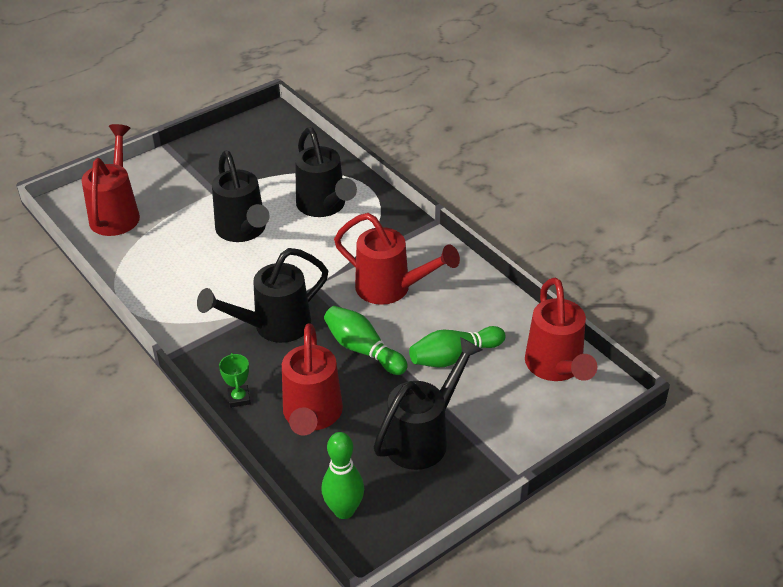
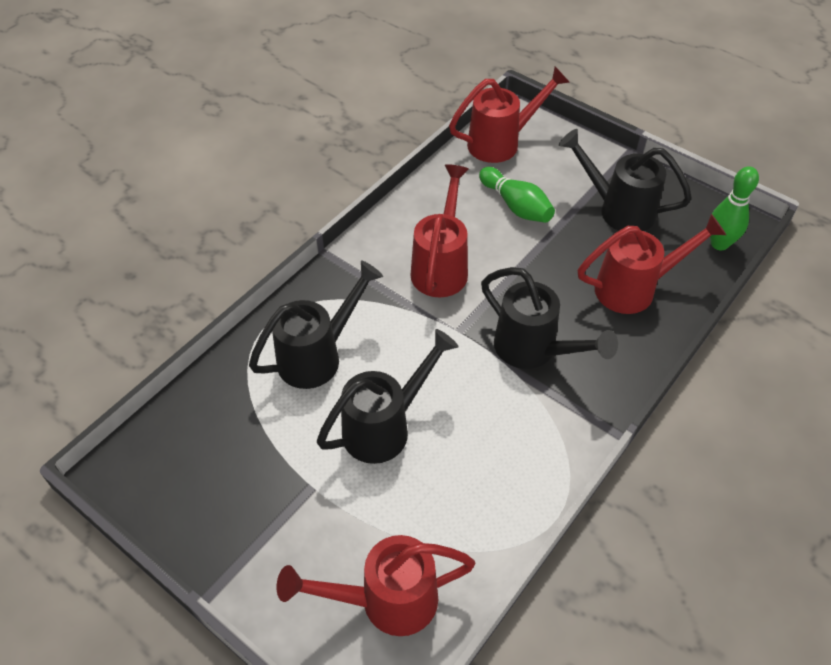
camera: 105 degrees left, 10 degrees up
(239, 398) = (642, 351): green trophy -> none
(363, 349) = (534, 270): green bowling pin -> none

